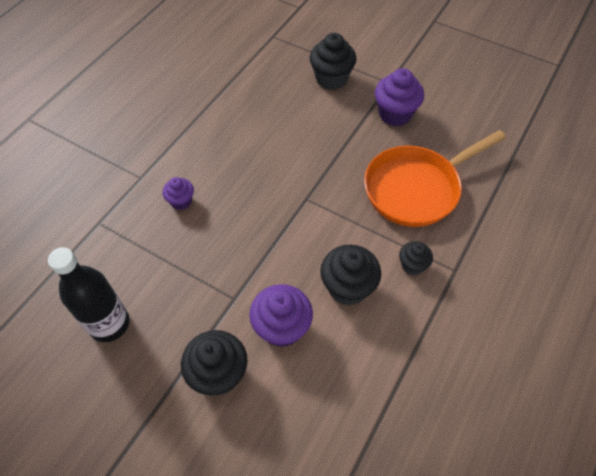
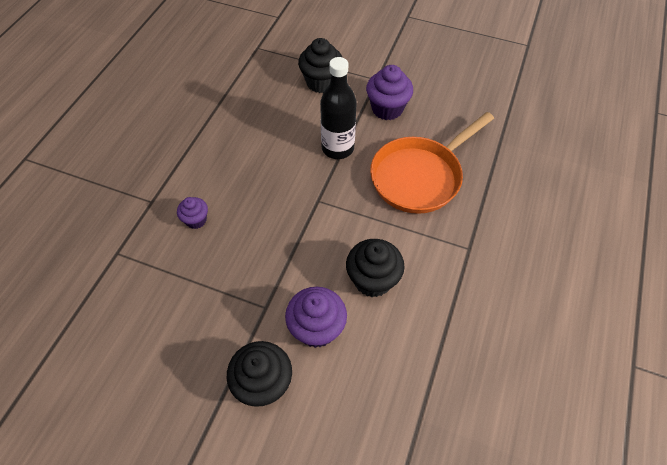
camera: 10 degrees left, 0 degrees up
(109, 324) = (145, 352): black bottle -> black bottle (337, 148)
(412, 265) = (429, 250): black cupcake -> none

